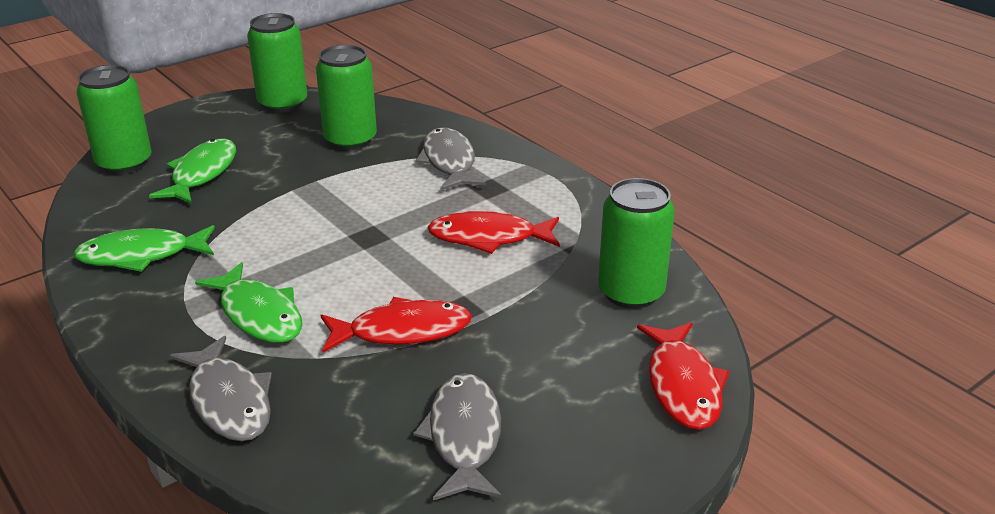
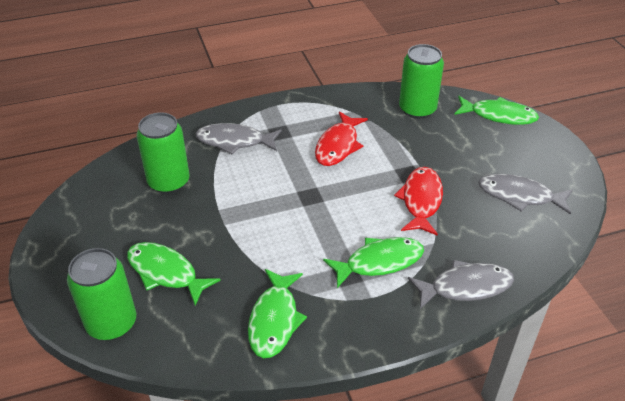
camera: 70 degrees left, 10 degrees up
(282, 103) = (75, 209): green can -> none
(682, 385) = (499, 116): red fish -> green fish

